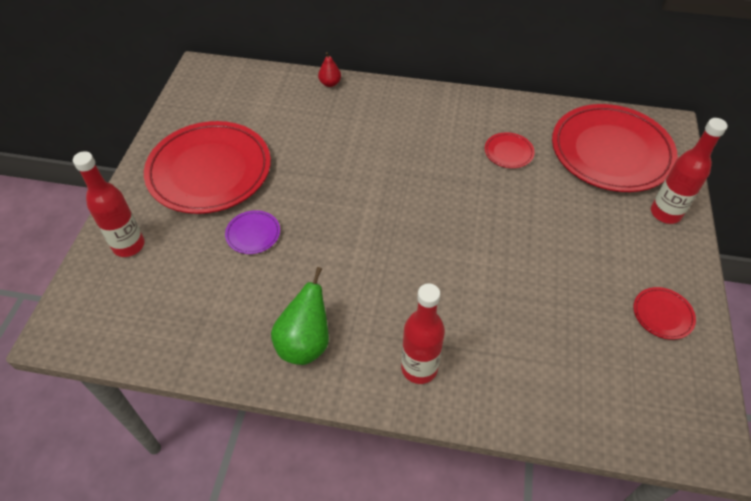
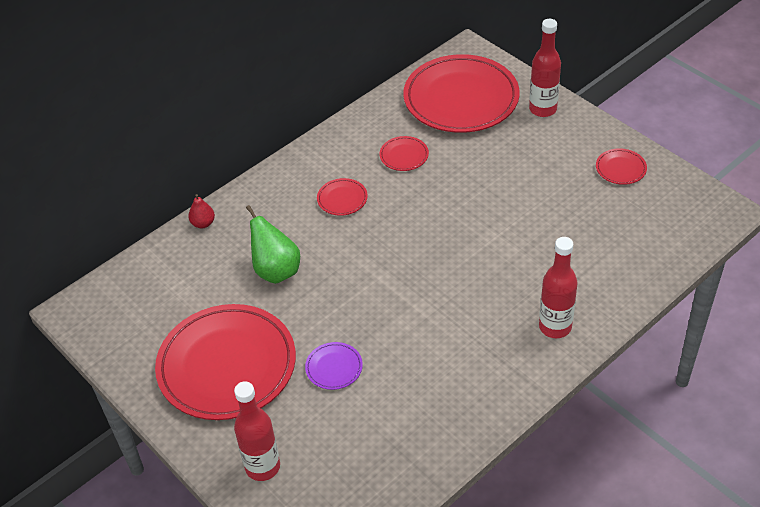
camera: 50 degrees left, 5 degrees down
(305, 343) = (476, 386): green pear -> green pear (276, 271)
(426, 142) = (342, 199): none -> red plate

